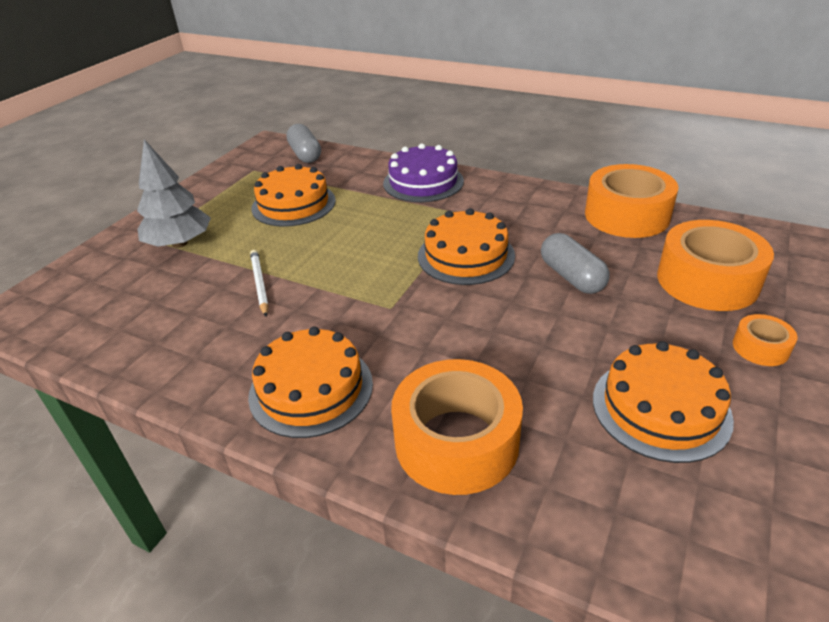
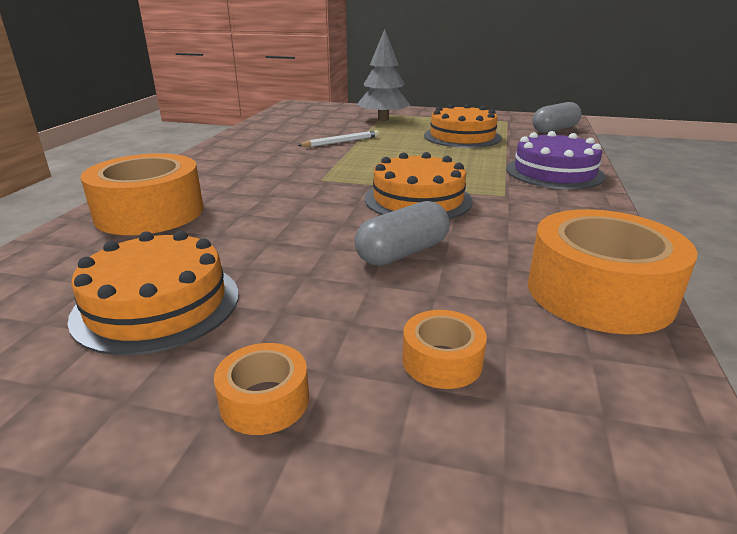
camera: 75 degrees right, 10 degrees down
(311, 389) = (220, 167): orange cake -> none
(707, 280) = (442, 361): orange tape -> orange tape, size x0.47

